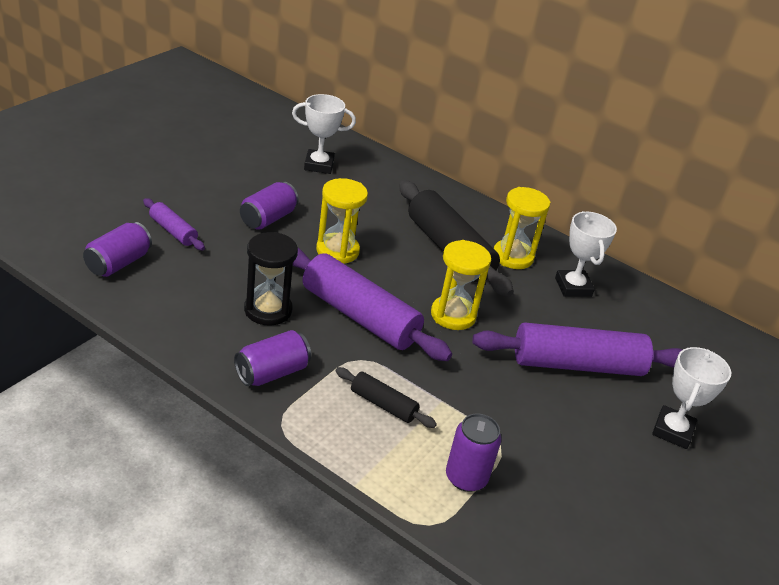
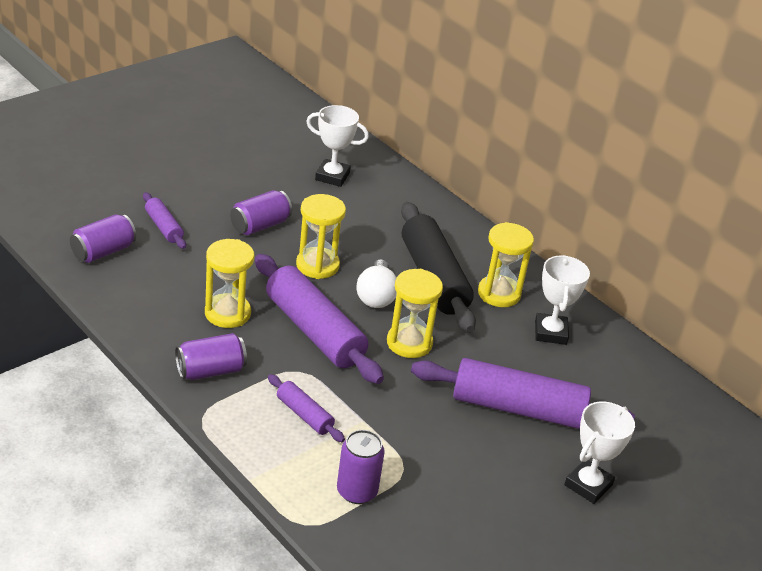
camera: 15 degrees right, 0 degrees up
(268, 310) = (227, 313): black hourglass -> yellow hourglass
(383, 404) = (304, 415): black rolling pin -> purple rolling pin
(404, 273) = (376, 296): none -> white light bulb

